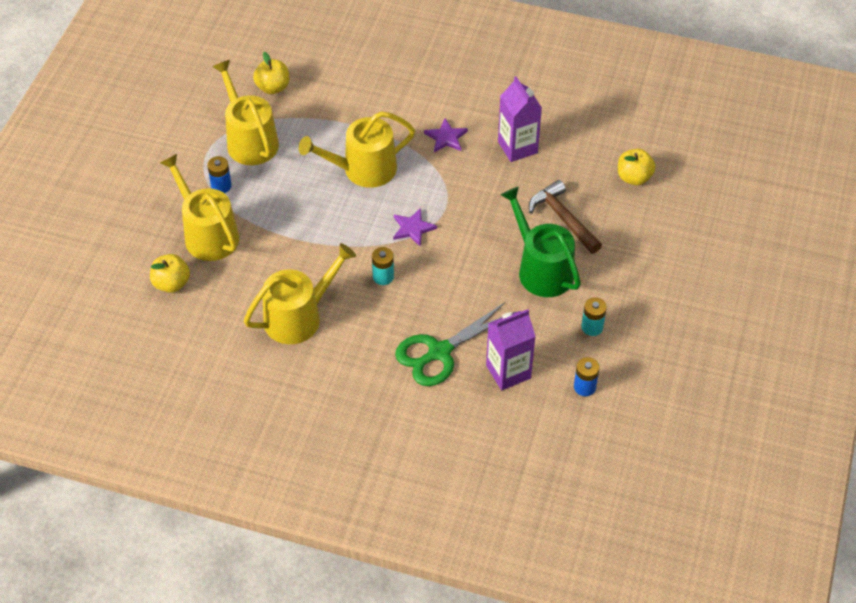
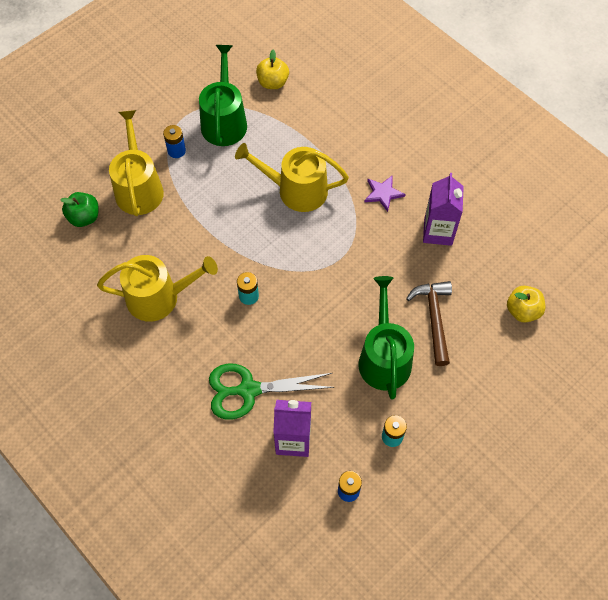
camera: 30 degrees right, 10 degrees up
(171, 283) = (84, 217): yellow apple -> green apple
(249, 140) = (224, 121): yellow watering can -> green watering can
(413, 228) = (301, 264): purple star -> none

